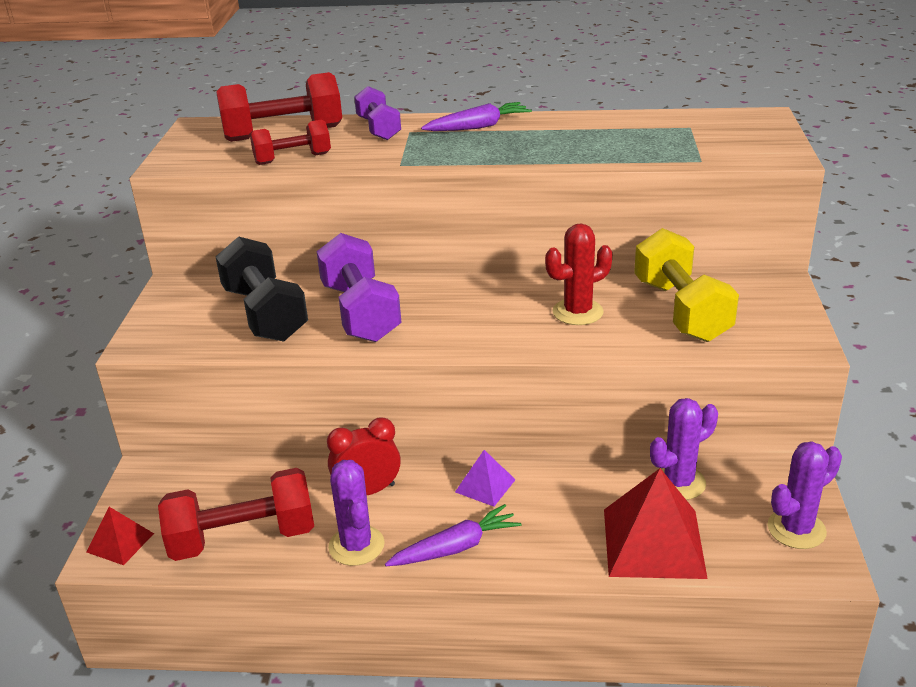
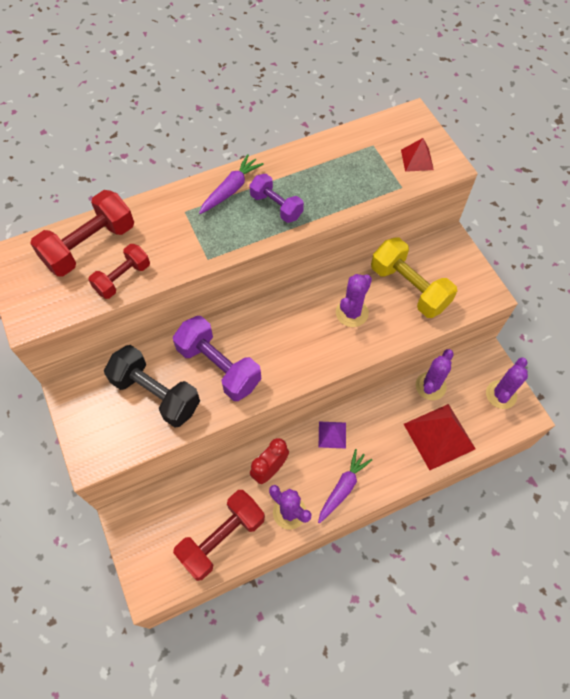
camera: 30 degrees left, 30 degrees up
(120, 542) = (151, 577): red pyramid -> red pyramid (417, 159)
(378, 129) = (159, 215): purple dumbbell -> purple dumbbell (276, 206)
(577, 312) = (352, 313): red cactus -> purple cactus

